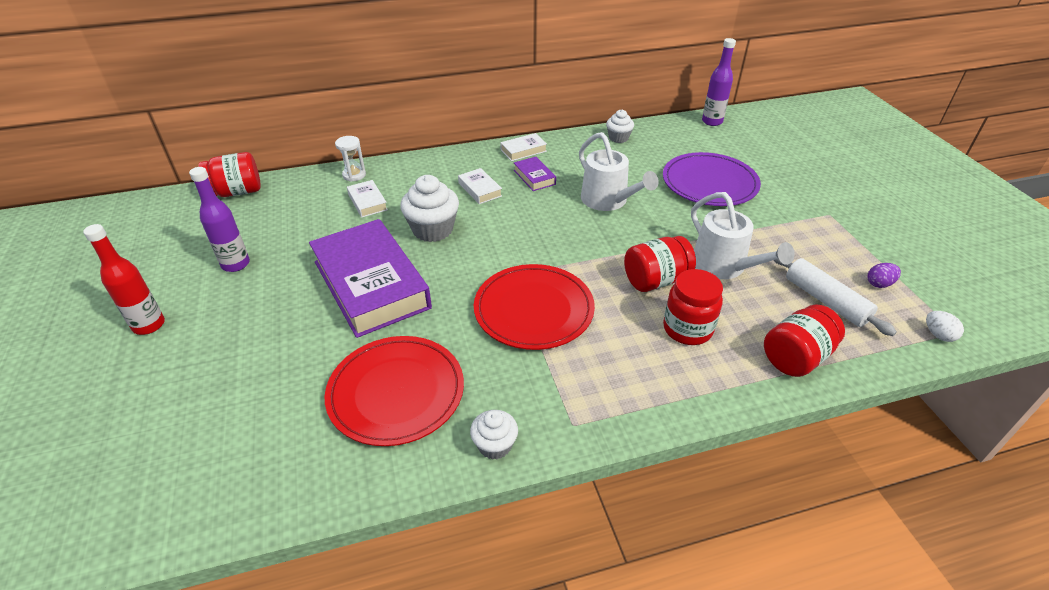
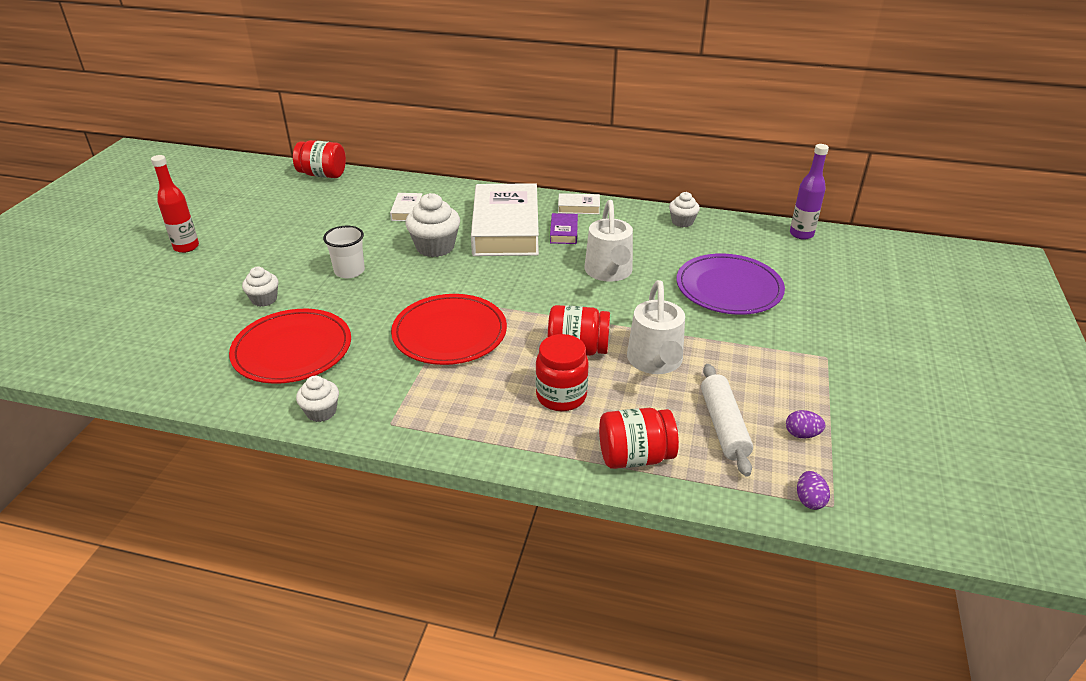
camera: 30 degrees right, 5 degrees down
(235, 264) = (274, 225): purple bottle -> none
(308, 350) = (264, 299): none -> white cupcake
(354, 175) = (418, 187): white hourglass -> none
(371, 284) = (349, 271): purple book -> white cup
(480, 189) = (505, 228): white book -> white book, size x2.42
(938, 335) = (809, 500): white egg -> purple egg

